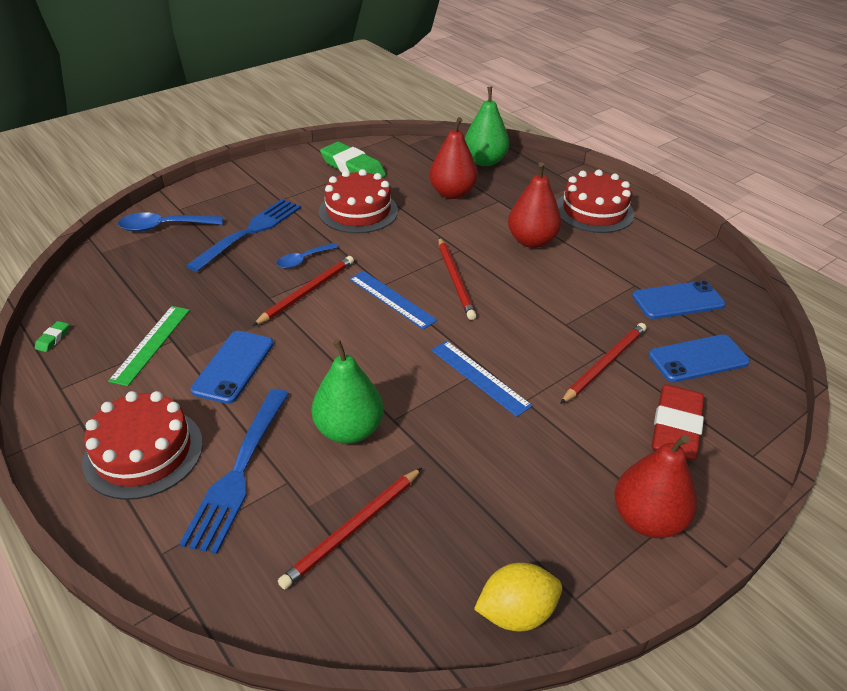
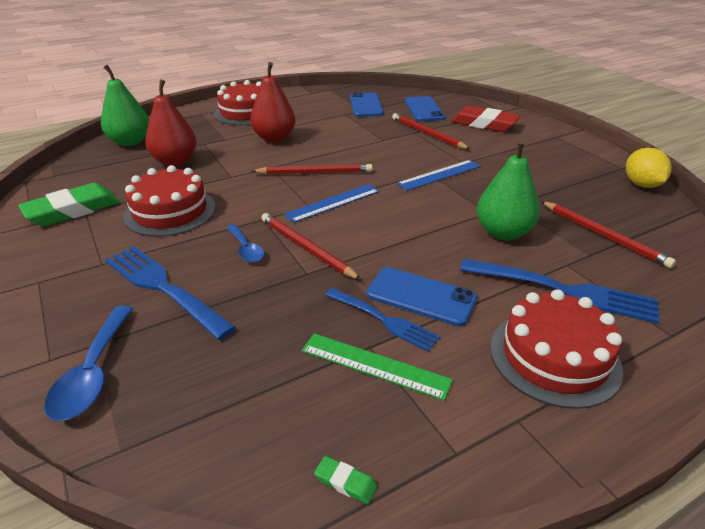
camera: 80 degrees left, 5 degrees down
(203, 345) = (383, 320): none -> blue fork
(647, 519) = (558, 142): red pear -> none

